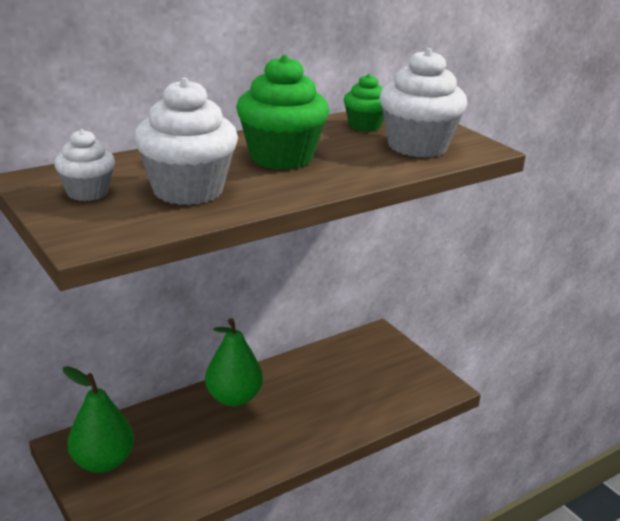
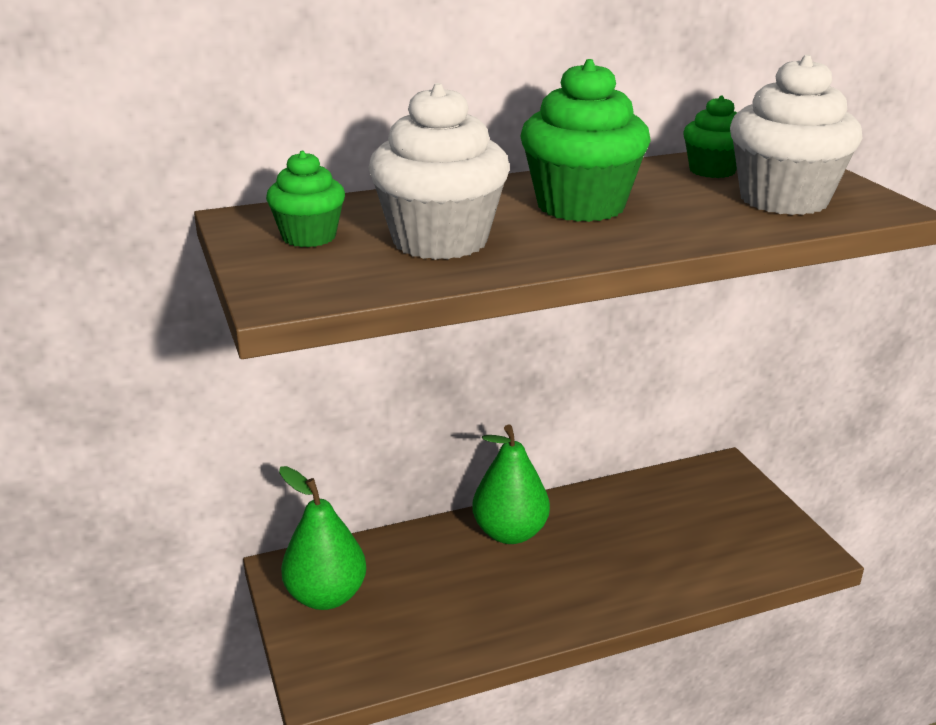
camera: 15 degrees right, 0 degrees up
(87, 192) = (309, 237): white cupcake -> green cupcake

